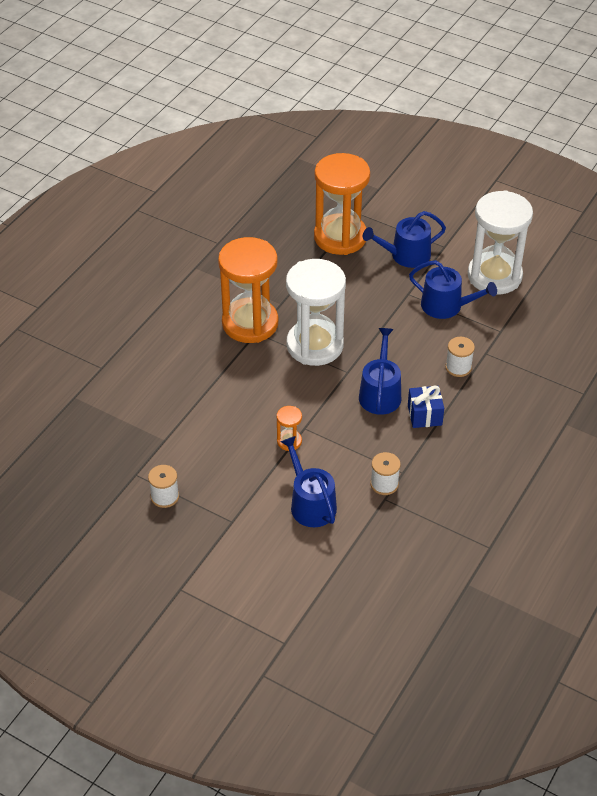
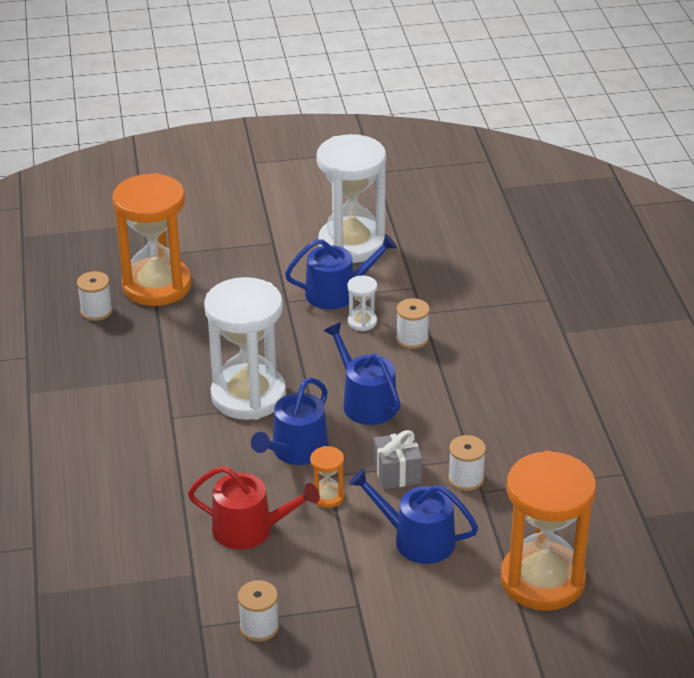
camera: 40 degrees left, 10 degrees down
(224, 433) = (250, 529): none -> red watering can
(250, 323) = (155, 412): orange hourglass -> orange hourglass (542, 580)
(287, 234) = (96, 311): none -> white spool
(347, 453) = (397, 473): none -> grey gift
(405, 255) = (244, 269): blue watering can -> blue watering can (295, 451)
(424, 415) = (431, 397): blue gift -> none
(439, 336) = (362, 322): none -> white hourglass

